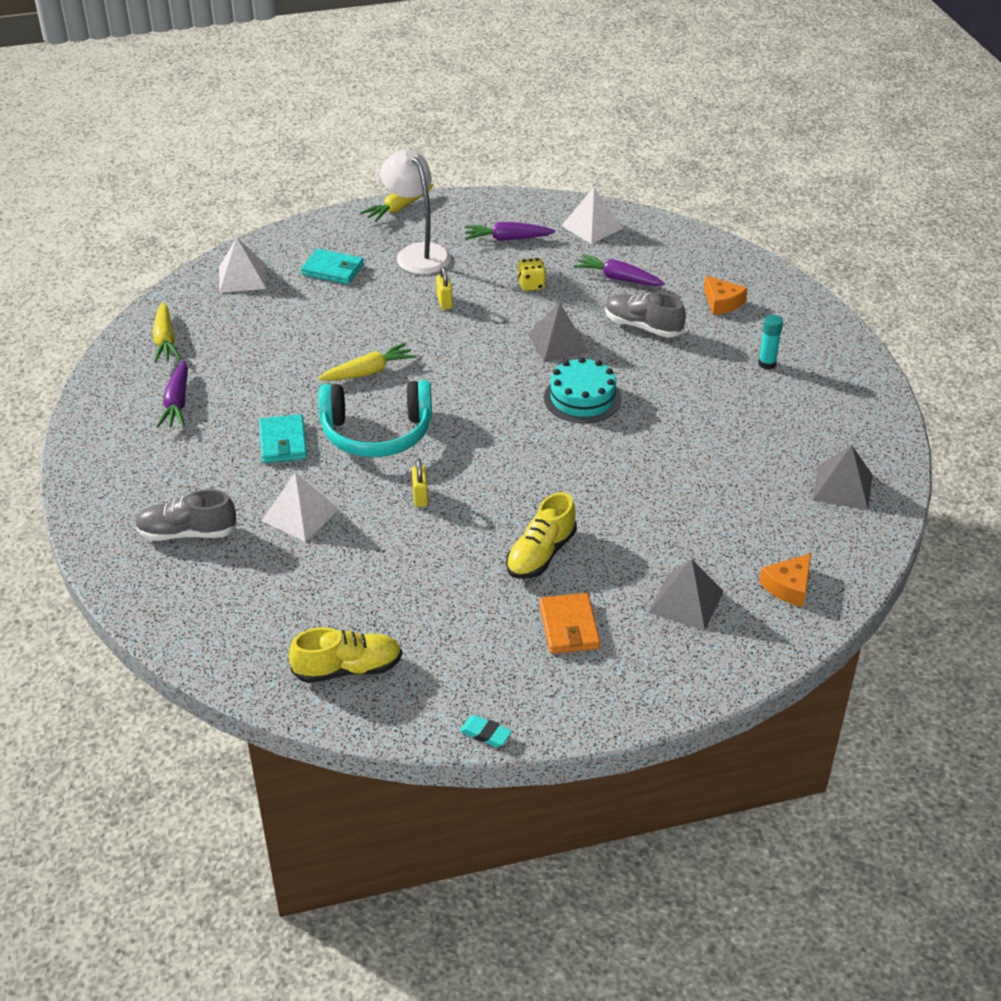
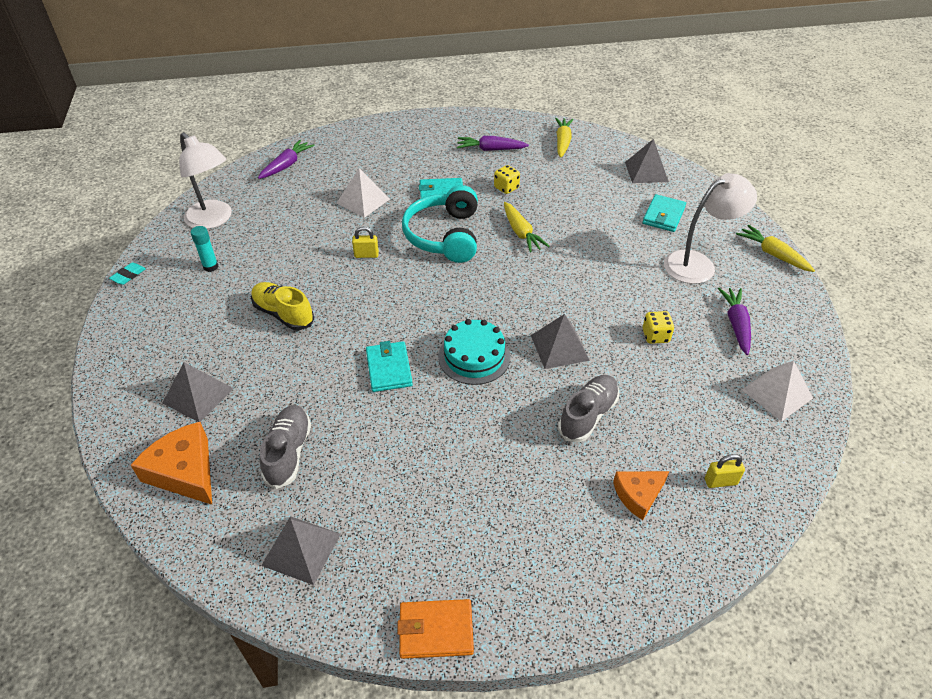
camera: 95 degrees right, 5 degrees up
(165, 341) = (562, 142): yellow carrot -> yellow carrot turned 105 degrees clockwise
(187, 533) = (359, 158): grey shoe -> grey shoe (288, 452)
(242, 277) = (646, 172): white pyramid -> grey pyramid
(273, 386) = (506, 188): none -> yellow dice
(348, 669) = (213, 220): yellow shoe -> white lamp
(444, 302) = (621, 277): yellow padlock -> yellow padlock (720, 481)
(569, 627) = (202, 323): orange wallet -> orange wallet (436, 630)
(612, 456) = (389, 369): none -> turquoise wallet
(618, 278) = (676, 405): purple carrot -> purple carrot (287, 165)
(767, 364) = (519, 519): turquoise glue stick -> turquoise glue stick (210, 267)
(788, 586) = (185, 471): orange cheese -> orange cheese, size x1.57

